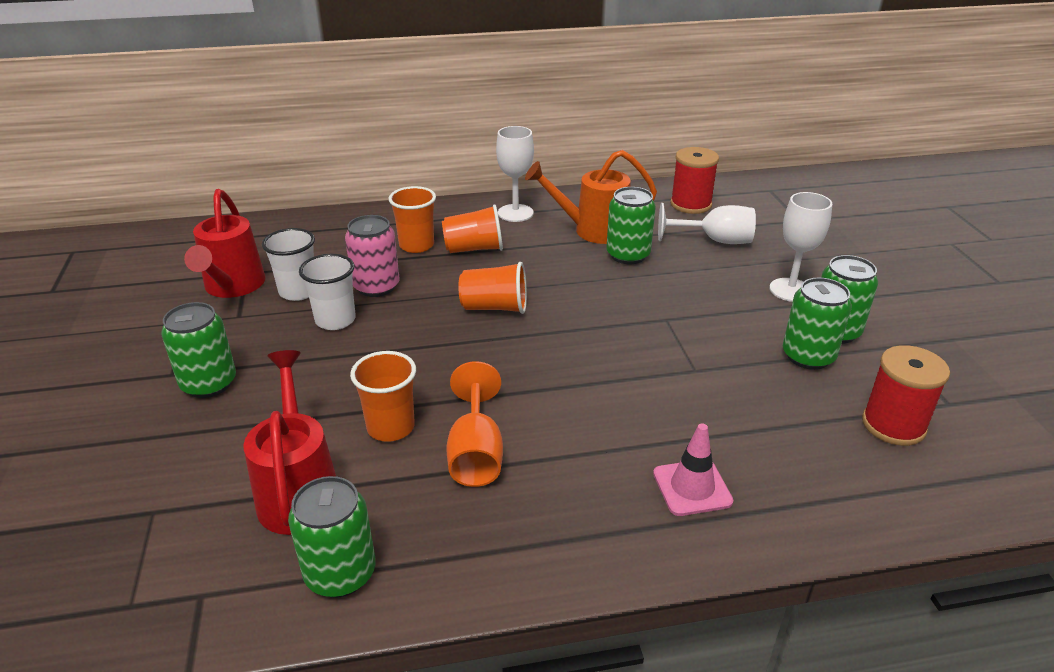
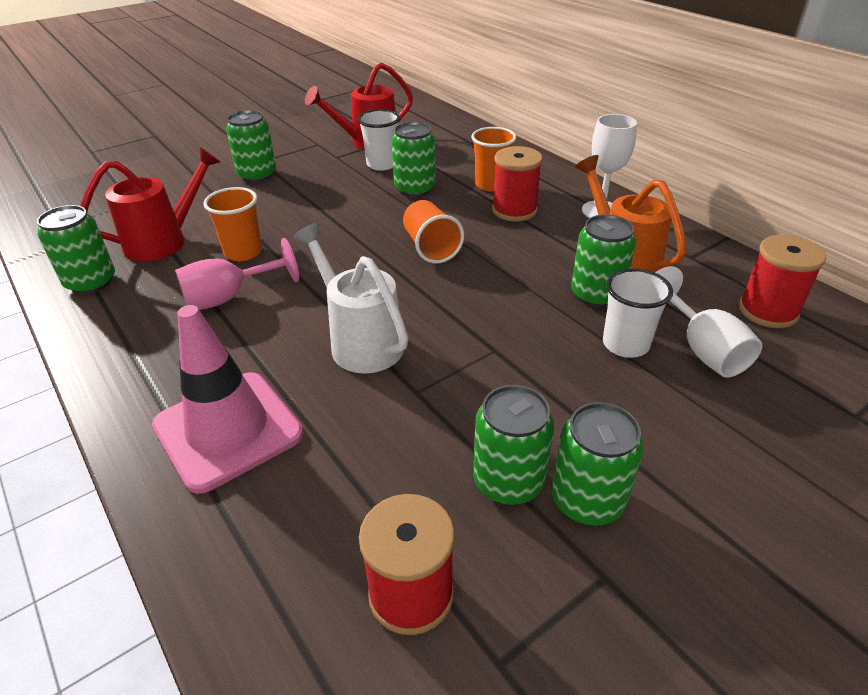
camera: 65 degrees right, 5 degrees up
(335, 320) = (357, 189): white cup -> white cup (625, 344)
(376, 287) = (414, 189): pink can -> green can
(474, 249) = (514, 210): orange cup -> red spool
(476, 453) = (229, 297): orange goblet -> pink goblet
(611, 383) = (360, 341): none -> white watering can
(692, 487) = (228, 430): pink traffic cone -> pink traffic cone, size x1.80
(790, 290) = (651, 439): white goblet -> none

